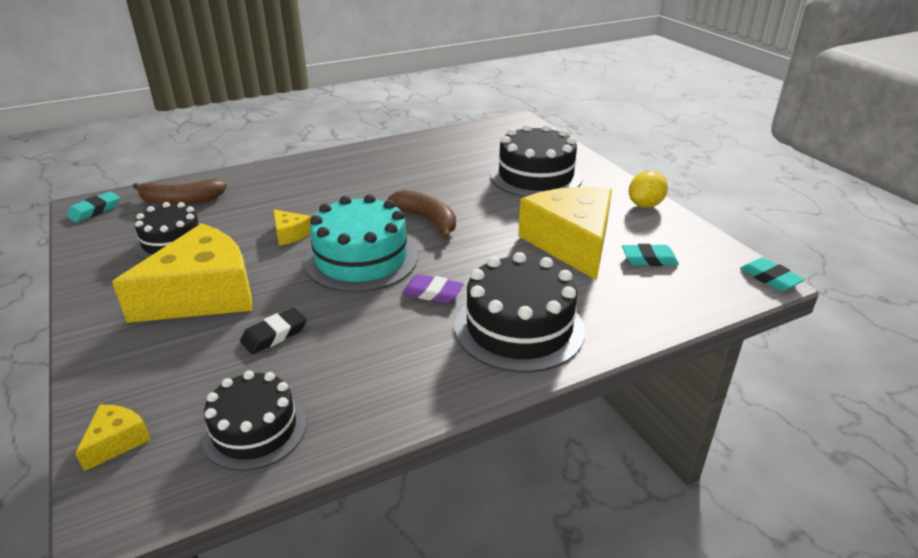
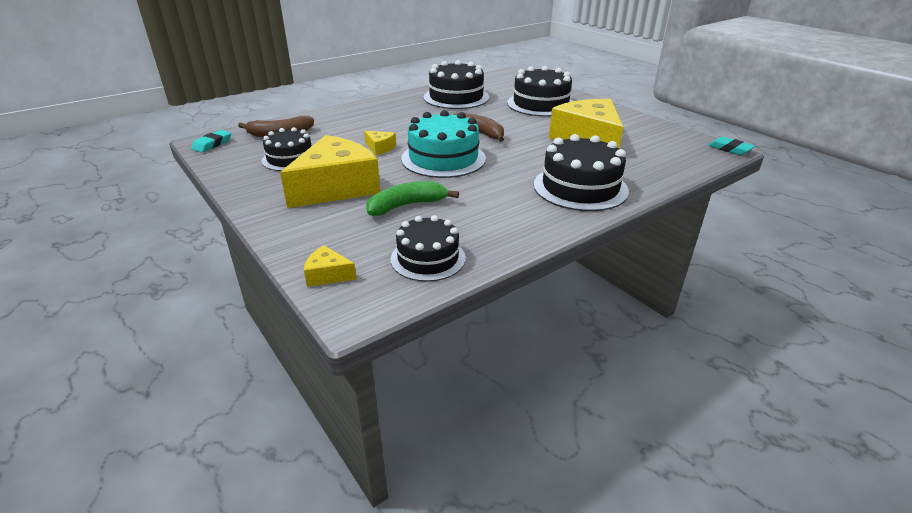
camera: 10 degrees left, 0 degrees up
(116, 441) = (328, 275): yellow cheese -> yellow cheese turned 90 degrees counterclockwise
(274, 335) = (407, 205): black eraser -> green banana
(429, 157) = (456, 97): none -> black cake
(432, 293) = (507, 173): purple eraser -> none
(645, 205) = (626, 115): yellow lemon -> none
(649, 259) = (646, 144): turquoise eraser -> none

